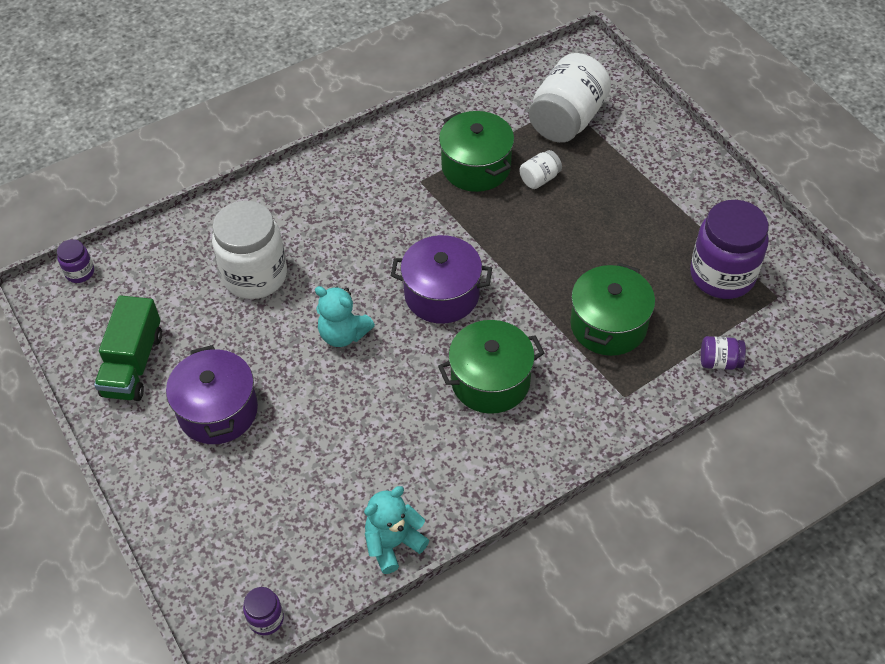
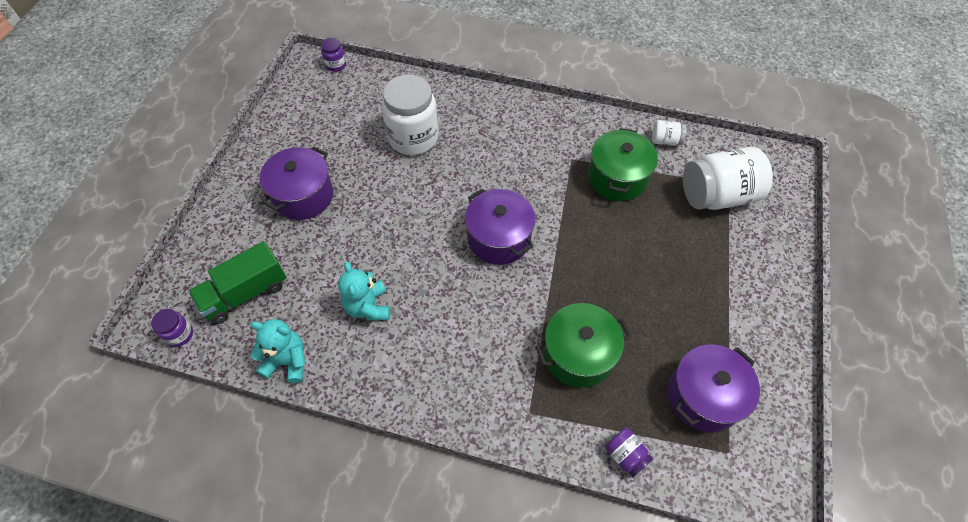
camera: 45 degrees right, 5 degrees up
(133, 364) = (298, 134): green truck -> green truck (245, 293)
(343, 334) = (416, 212): turquoise teddy bear -> turquoise teddy bear (368, 306)
(490, 381) = (460, 318): green pot -> none
(539, 179) = (650, 219): white jar -> white jar (665, 141)
(722, 275) = (703, 396): purple jar -> purple pot

